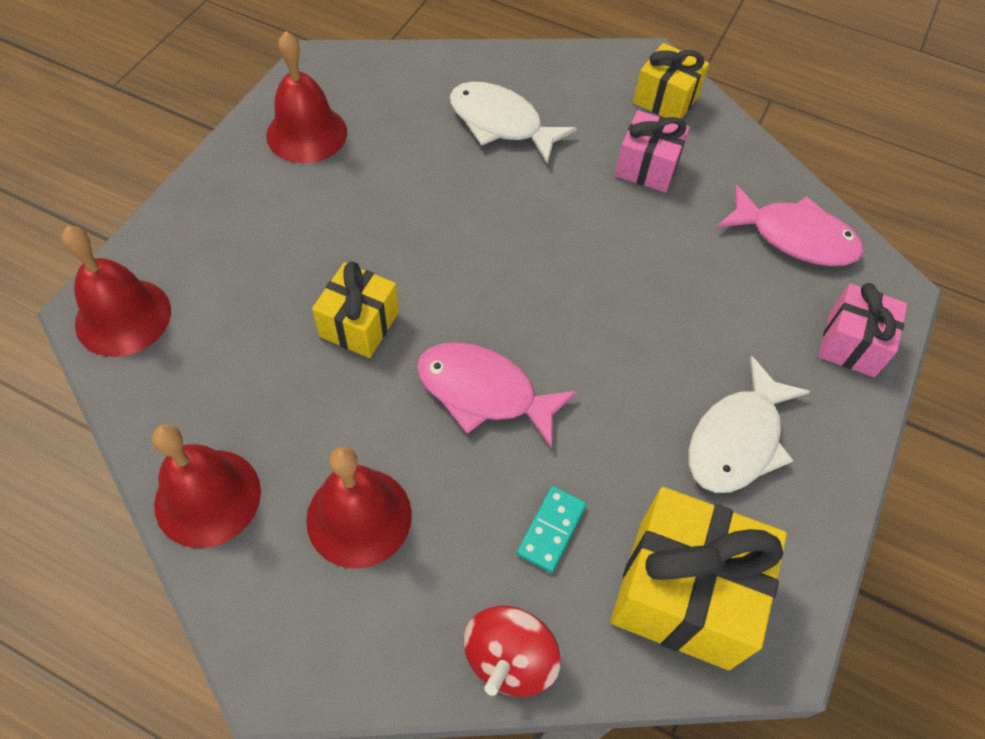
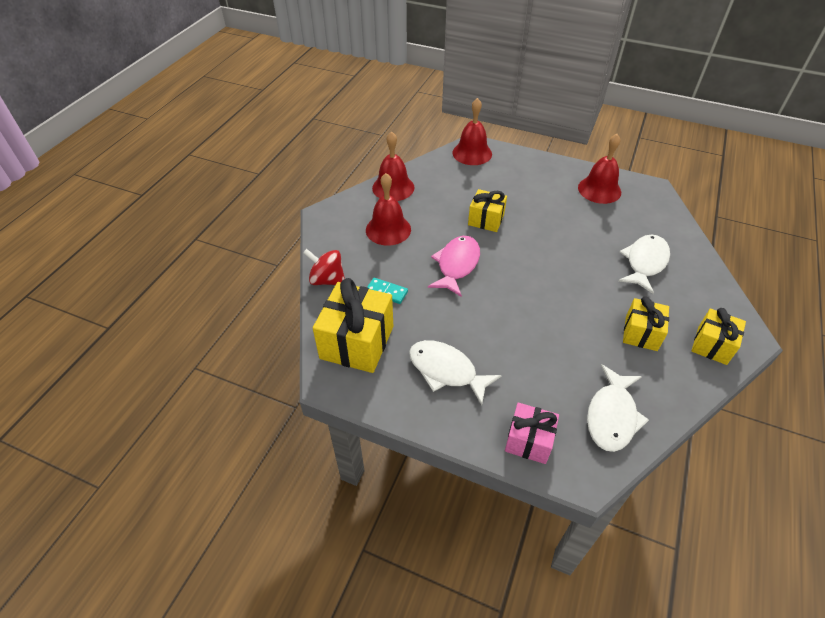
camera: 90 degrees right, 10 degrees down
(647, 167) = (641, 333): pink gift -> yellow gift
(795, 237) = (612, 416): pink fish -> white fish

